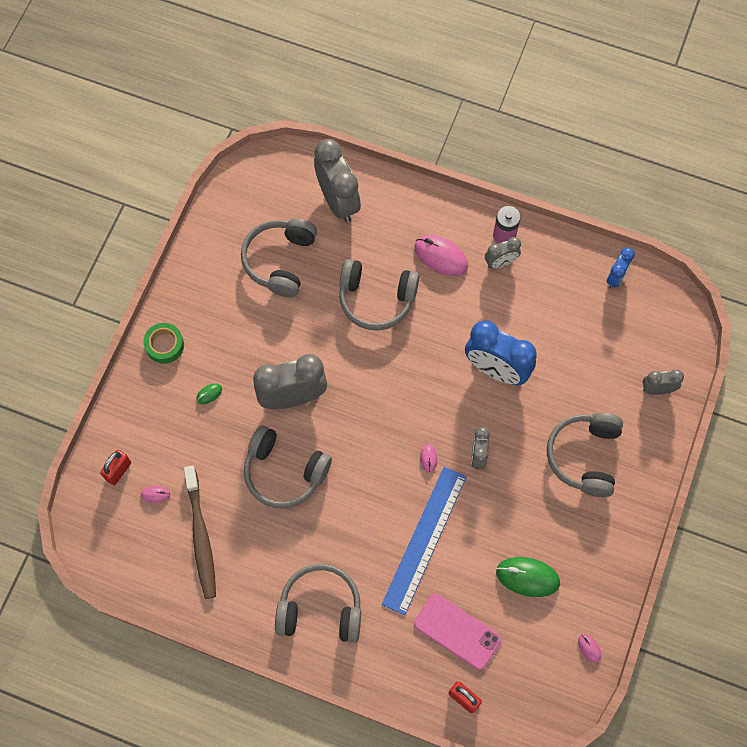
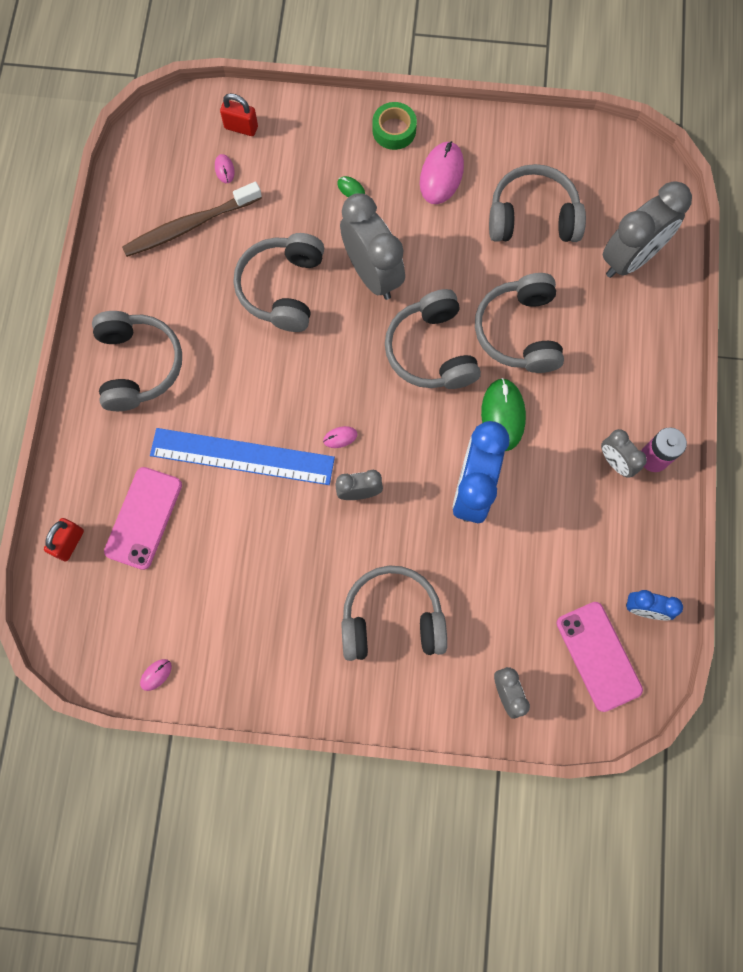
camera: 75 degrees right, 5 degrees up
(374, 369) = (431, 351): none -> grey headphones
(441, 256) = (599, 390): pink mouse -> pink mouse (441, 175)
(527, 577) = (225, 583): green mouse -> green mouse (503, 415)
(643, 318) = (598, 656): none -> pink phone

